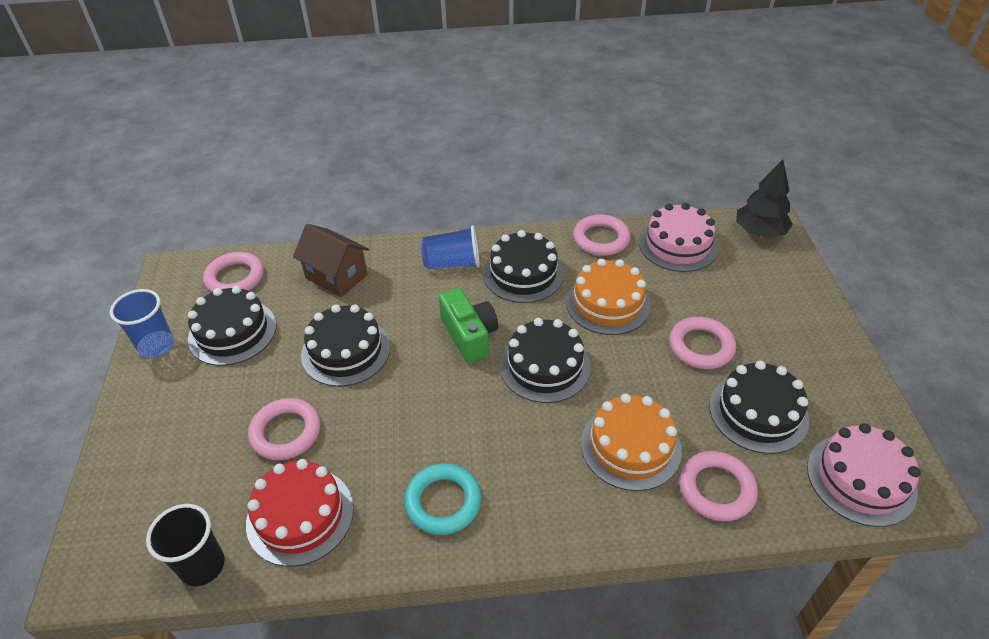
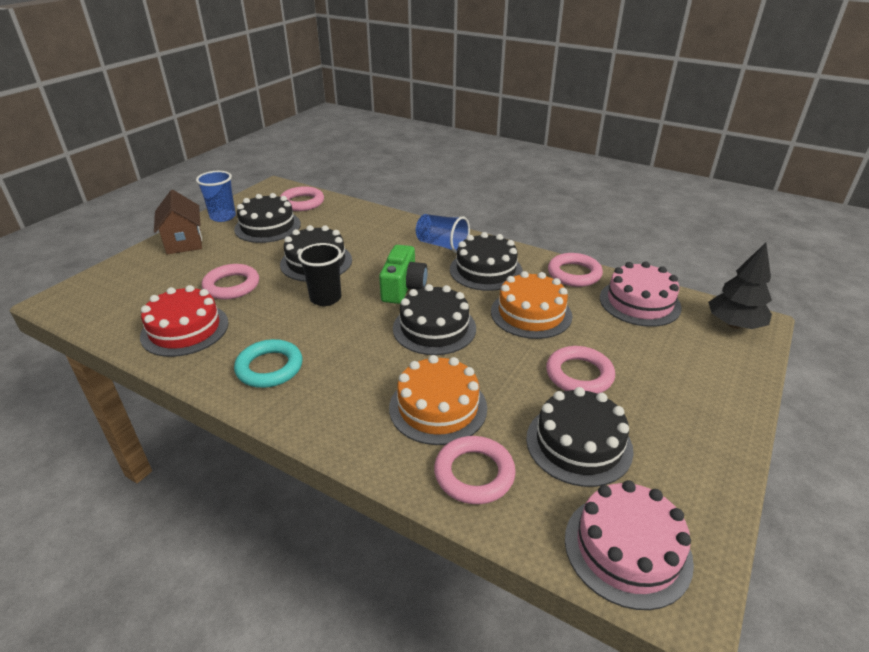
camera: 35 degrees right, 10 degrees down
(202, 566) = (110, 325): black cup -> black cup (325, 298)
(336, 276) = (359, 223): brown house -> brown house (184, 242)

